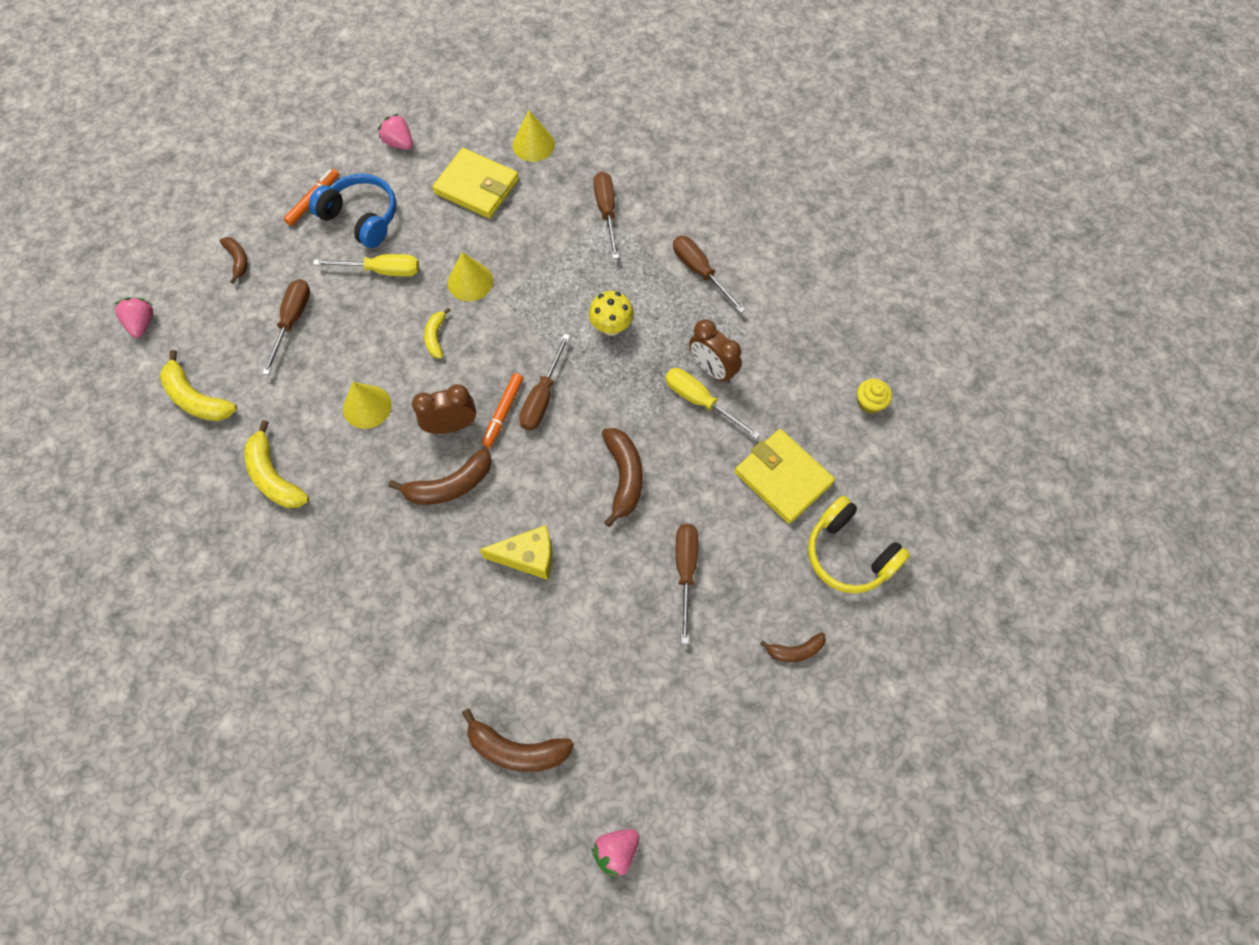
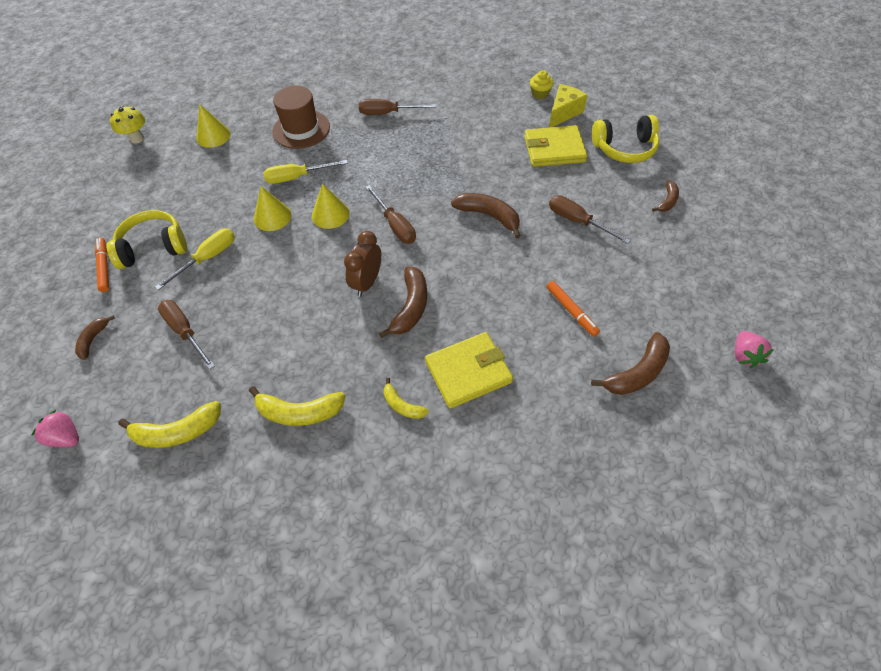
camera: 50 degrees left, 10 degrees down
(238, 260) = (93, 339): brown banana -> brown banana turned 90 degrees counterclockwise
(361, 218) = (153, 248): blue headphones -> yellow headphones
(367, 406) = (303, 323): yellow cone -> yellow cone (330, 214)
(399, 143) = (124, 197): pink strawberry -> none
(436, 337) = (292, 256): yellow banana -> yellow banana (402, 405)
(477, 186) = (208, 177): yellow wallet -> yellow wallet (468, 372)
(503, 412) = (386, 250): orange marker -> orange marker (571, 311)
(528, 557) = (502, 292): yellow cheese -> yellow cheese (563, 113)
(606, 212) = (301, 129): brown screwdriver -> brown hat
(611, 327) = (381, 168): yellow mushroom -> yellow mushroom (137, 138)
(700, 401) = (472, 157): yellow screwdriver -> yellow screwdriver (297, 177)
(712, 369) = (456, 141): brown clock -> none

